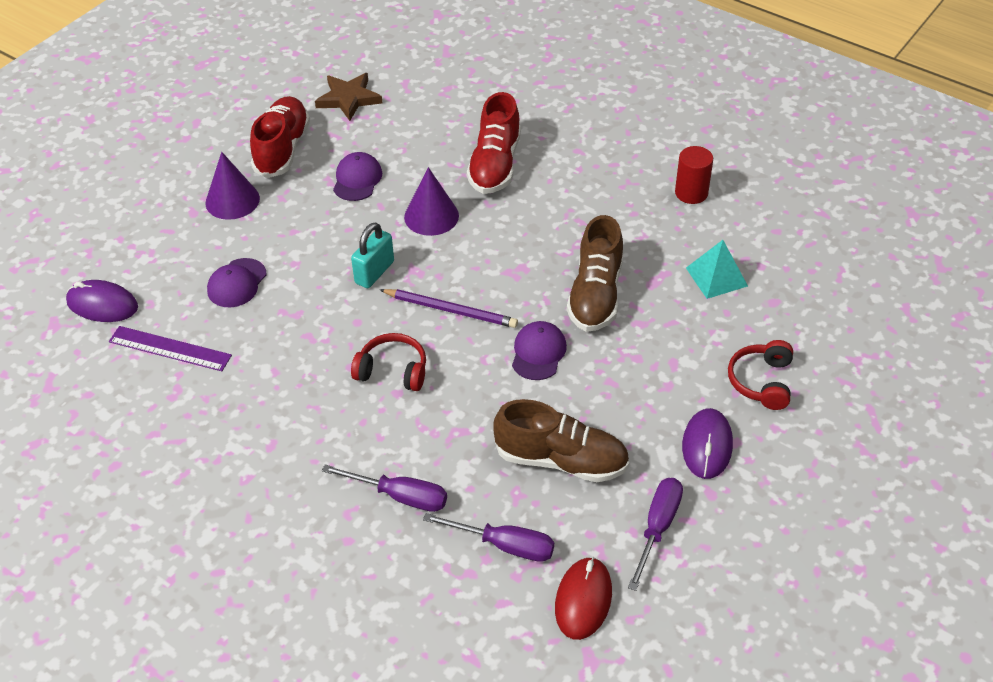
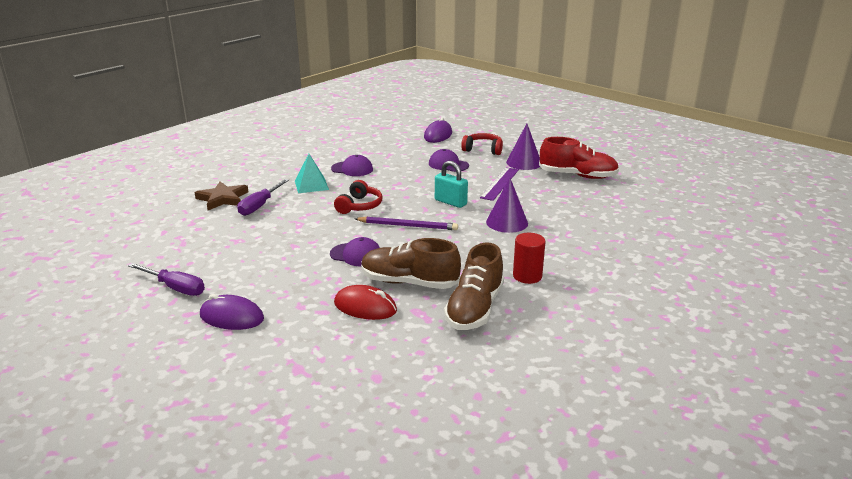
camera: 95 degrees right, 20 degrees down
(170, 349) = (400, 150): purple ruler -> purple ruler (499, 183)
(349, 99) = (641, 197): brown star -> brown star (222, 199)
(357, 179) = (547, 198): purple cap -> purple cap (352, 169)
(451, 310) = (408, 226): purple pencil -> purple pencil turned 105 degrees counterclockwise
(495, 165) = (569, 249): red shoe -> none
(504, 545) = (202, 234): purple screwdriver -> none
(561, 460) = (255, 257): brown shoe -> brown shoe (474, 309)
(583, 600) = (143, 256): red mouse -> red mouse (365, 307)
(691, 193) = (536, 346): red cylinder -> red cylinder (527, 276)
(716, 277) = (417, 346): turquoise pyramid -> turquoise pyramid (311, 185)
(761, 381) = (282, 354): red headphones -> red headphones (483, 150)

